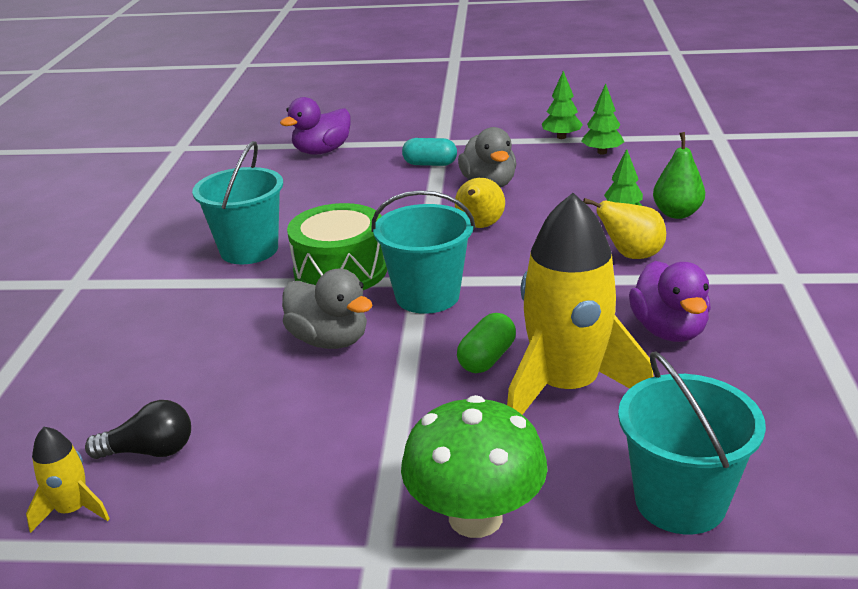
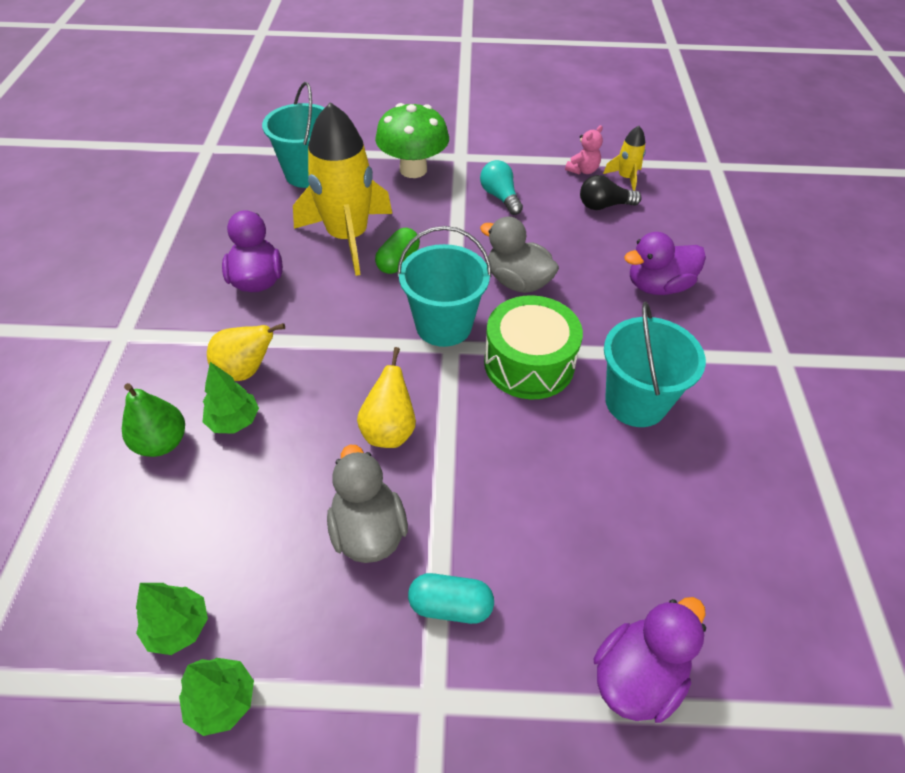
camera: 175 degrees right, 20 degrees up
(143, 526) = (583, 170): none -> pink teddy bear
(153, 341) = (658, 286): none -> purple duck
(320, 462) = (500, 197): none -> turquoise light bulb

